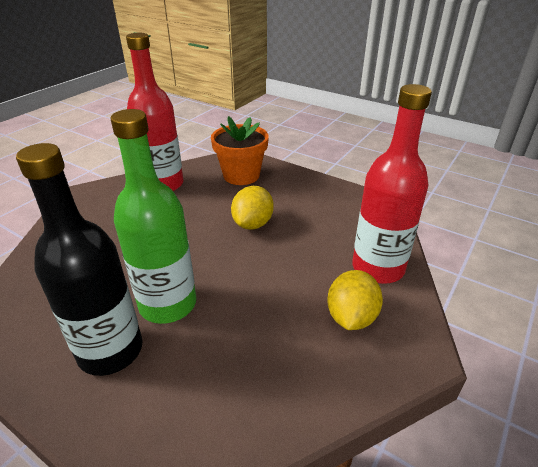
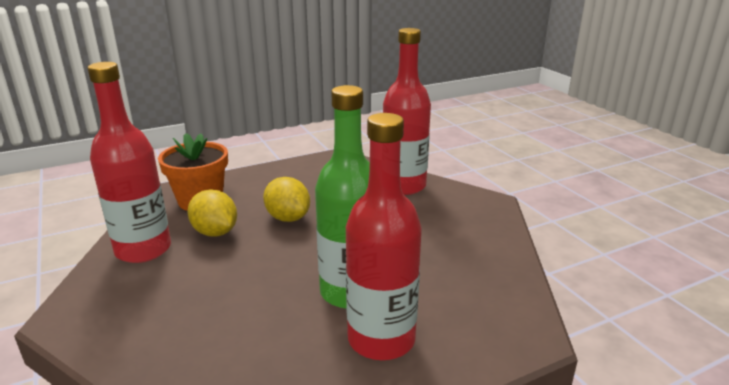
camera: 60 degrees left, 10 degrees down
(110, 350) = (381, 339): black bottle -> red bottle
(351, 317) = (442, 213): yellow lemon -> yellow lemon (215, 232)

